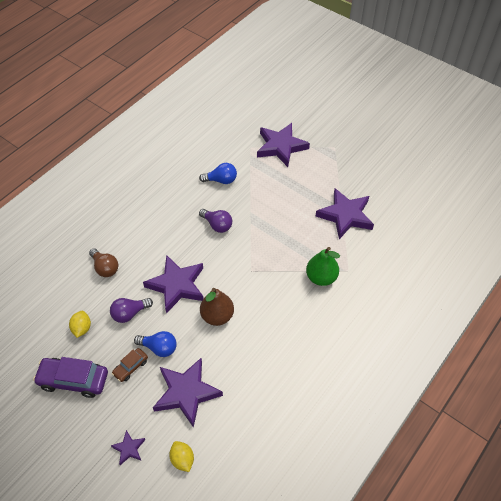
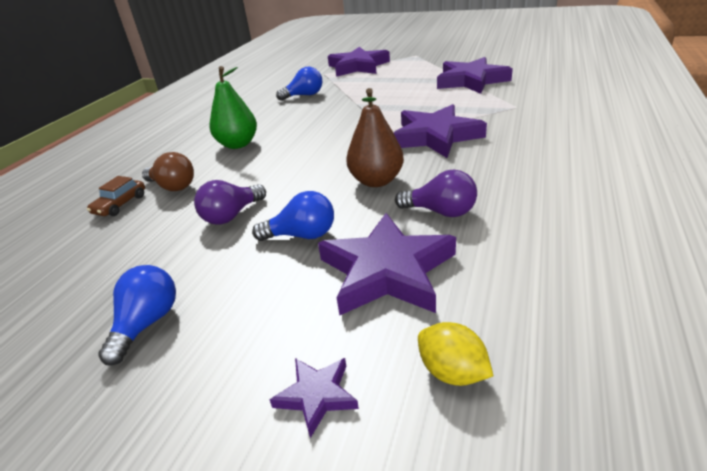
camera: 15 degrees left, 20 degrees down
(73, 380) = (147, 323): purple car -> blue light bulb
(82, 328) = (149, 253): yellow lemon -> none
(131, 367) = (261, 271): brown car -> brown car (120, 204)
(177, 285) = (295, 173): purple star -> purple star (435, 136)
(217, 225) = (321, 120): purple light bulb -> purple light bulb (441, 212)
(321, 277) = (489, 119): green pear -> green pear (238, 144)

